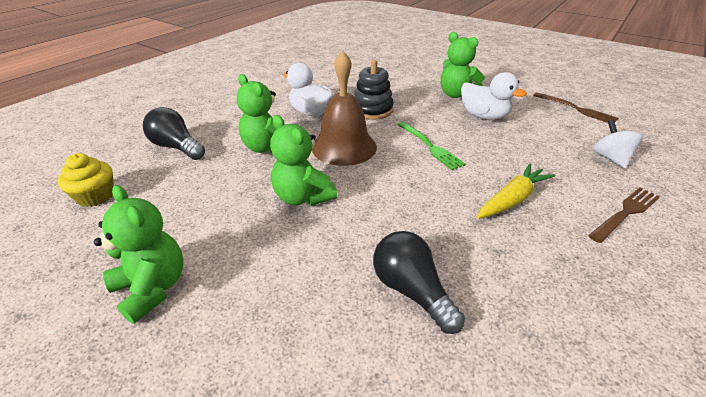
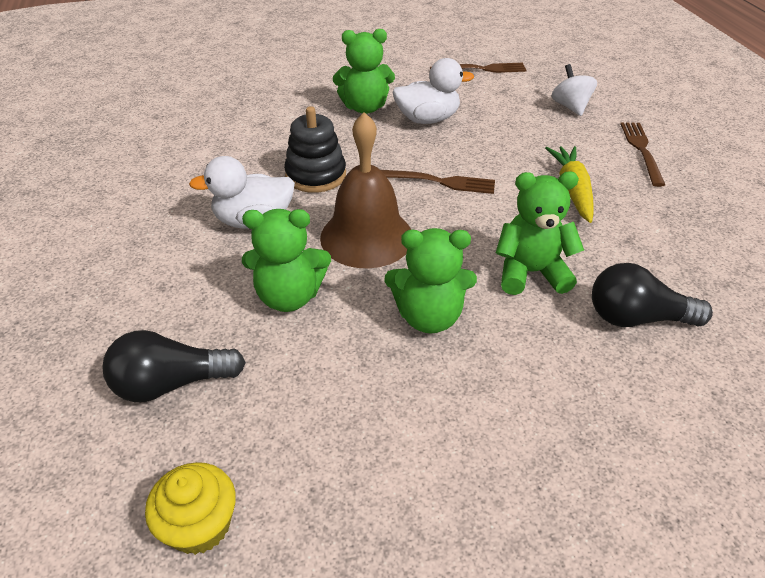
camera: 50 degrees left, 5 degrees up
(152, 288) = (475, 519): green teddy bear -> green teddy bear (531, 273)
(430, 146) = (439, 182): green fork -> brown fork
(610, 158) = (570, 107): white spinning top -> white spinning top turned 45 degrees clockwise

